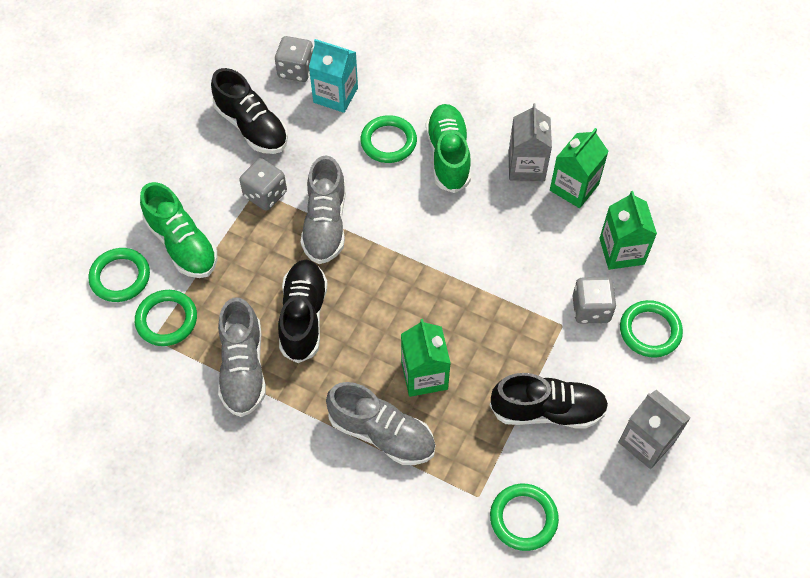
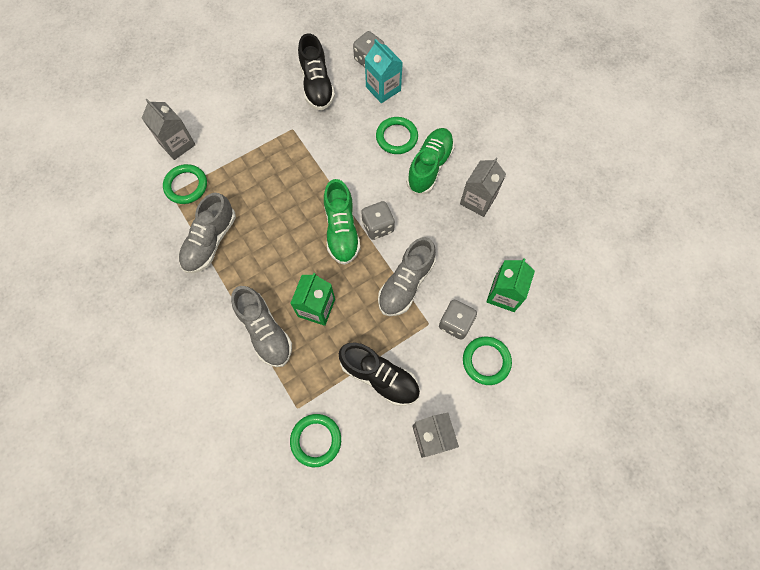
camera: 30 degrees right, 10 degrees up
(120, 277) = (177, 144): green ring -> grey carton
(182, 244) = (226, 141): green shoe -> green shoe (341, 230)
(265, 194) = (296, 134): grey dice -> grey dice (378, 226)
(303, 317) = (267, 227): black shoe -> none
(325, 224) = (320, 173): grey shoe -> grey shoe (406, 283)
(574, 187) = (501, 232): green carton -> none

